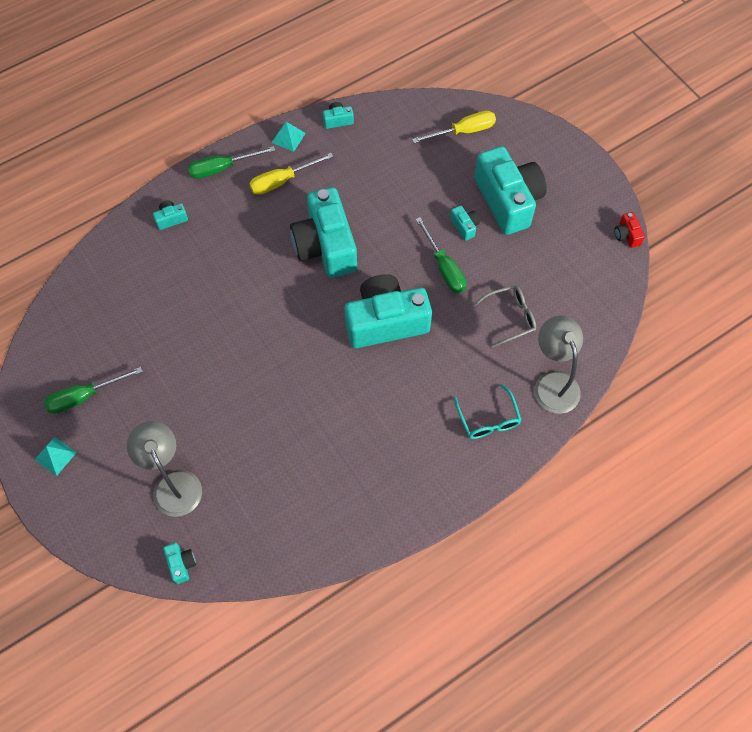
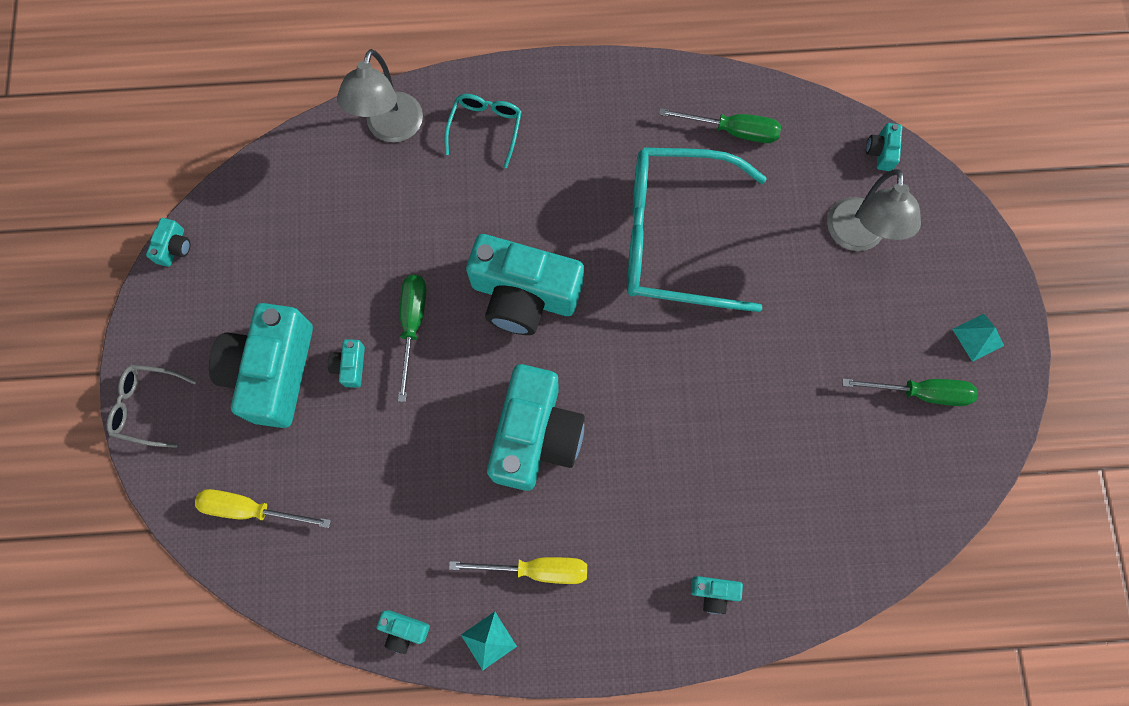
camera: 150 degrees left, 10 degrees up
(222, 168) = (607, 640): green screwdriver -> green screwdriver (732, 131)
(306, 413) = (675, 237): none -> turquoise glasses
(510, 317) = (382, 223): grey glasses -> grey glasses (147, 406)
(627, 235) = (174, 247): red camera -> turquoise camera

